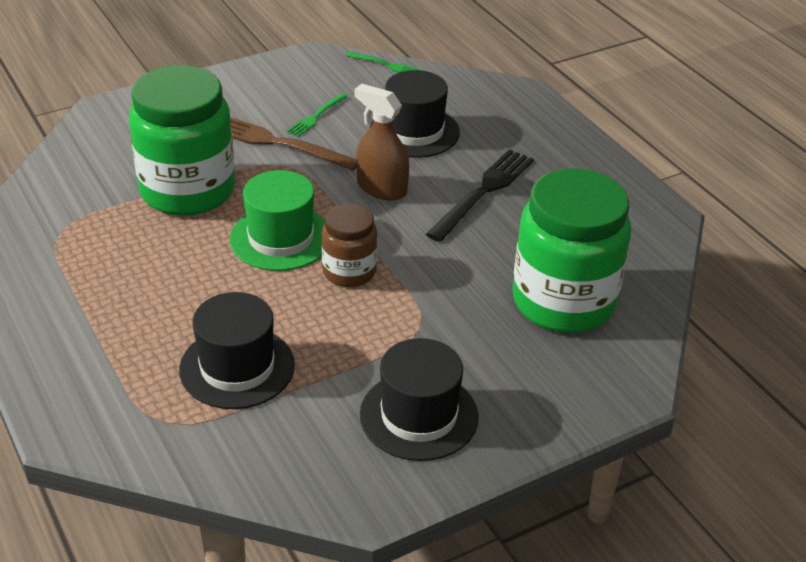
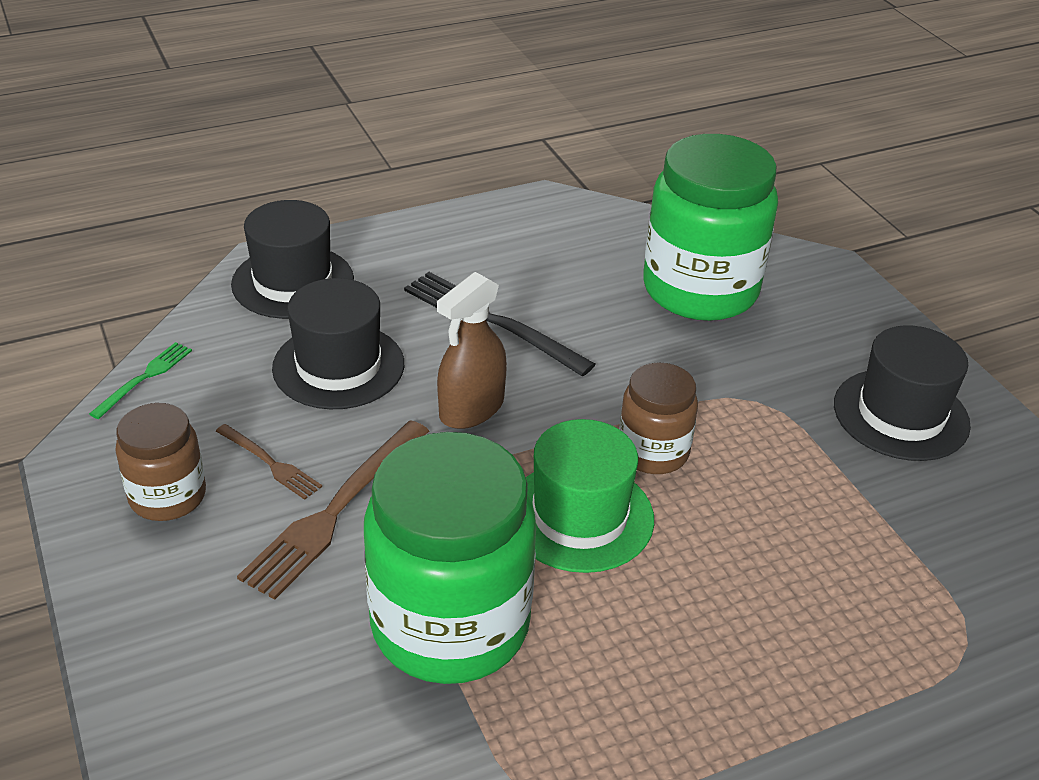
camera: 85 degrees left, 0 degrees up
(237, 367) = (852, 569): black hat -> black hat (293, 282)
(284, 87) = (168, 496): none -> brown jar
(316, 116) = (270, 463): green fork -> brown fork

